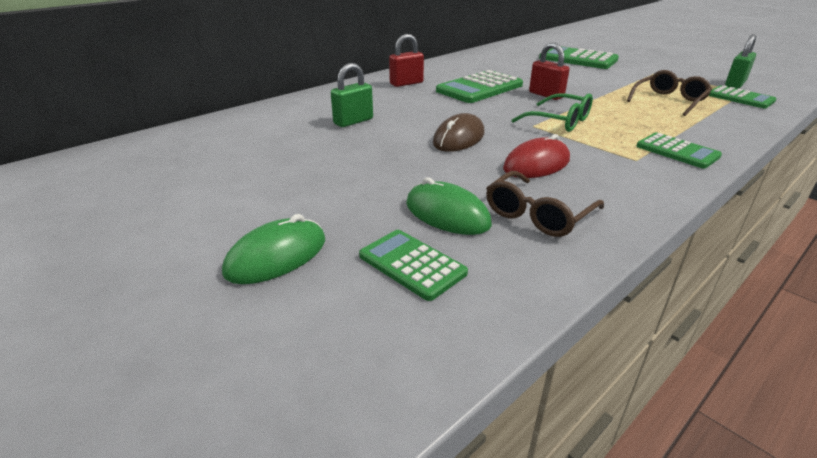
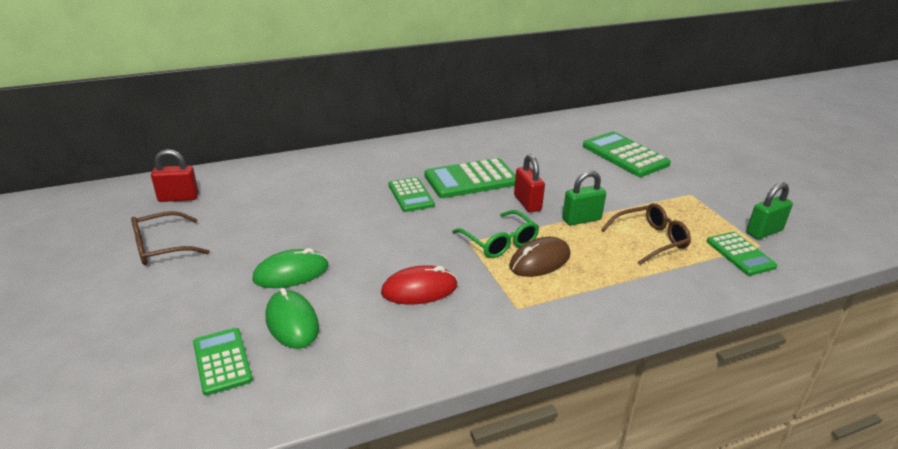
camera: 20 degrees right, 0 degrees up
(276, 256) = (143, 326): green mouse -> green mouse (291, 273)
(353, 121) = (315, 199): green padlock -> green padlock (581, 219)
(406, 83) = (408, 158): red padlock -> red padlock (178, 198)
(459, 138) = (384, 241): brown mouse -> brown mouse (540, 261)
(537, 215) = (360, 344): brown glasses -> brown glasses (162, 247)
(677, 151) = (570, 309): green calculator -> green calculator (411, 195)

